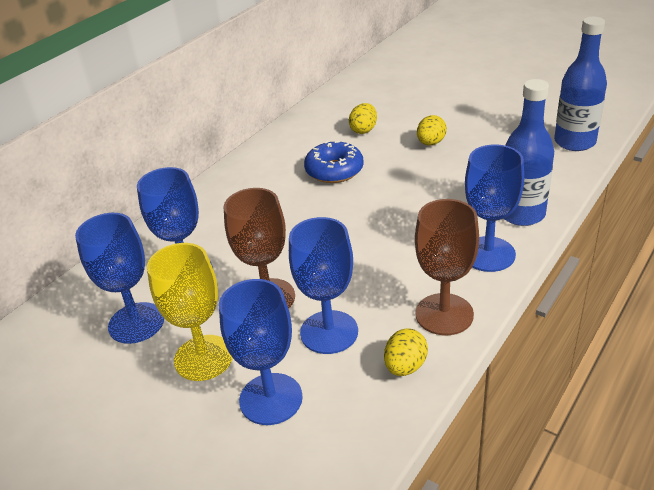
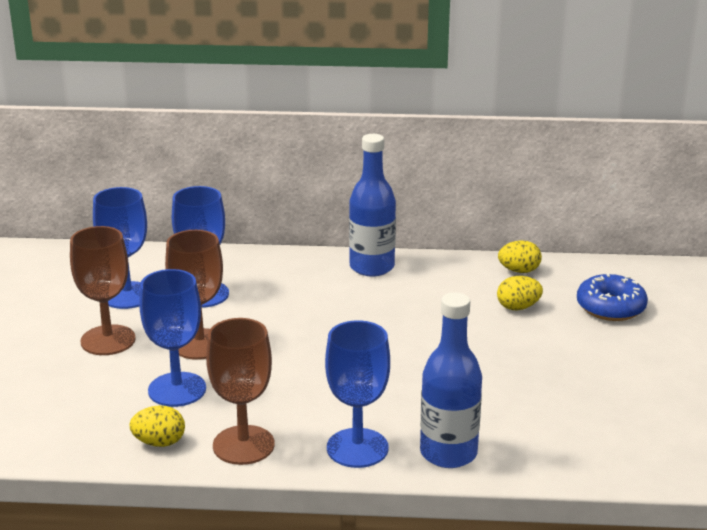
camera: 55 degrees right, 10 degrees down
(203, 358) = (108, 340): yellow goblet -> brown goblet
(271, 399) = (82, 387): blue goblet -> none
(334, 170) = (423, 314): blue donut -> blue donut (610, 307)
(431, 143) = (535, 357): yellow egg -> yellow egg (519, 271)
(574, 142) = (643, 459): blue bottle -> blue bottle (372, 267)

